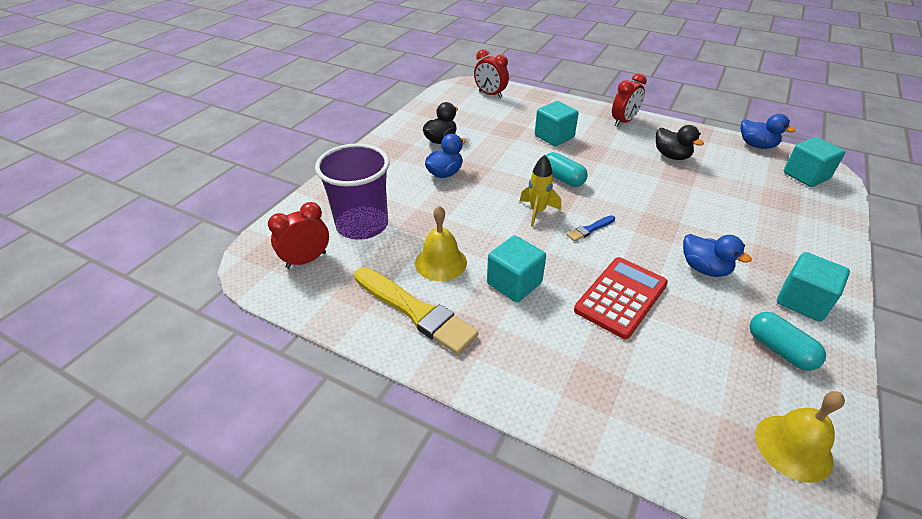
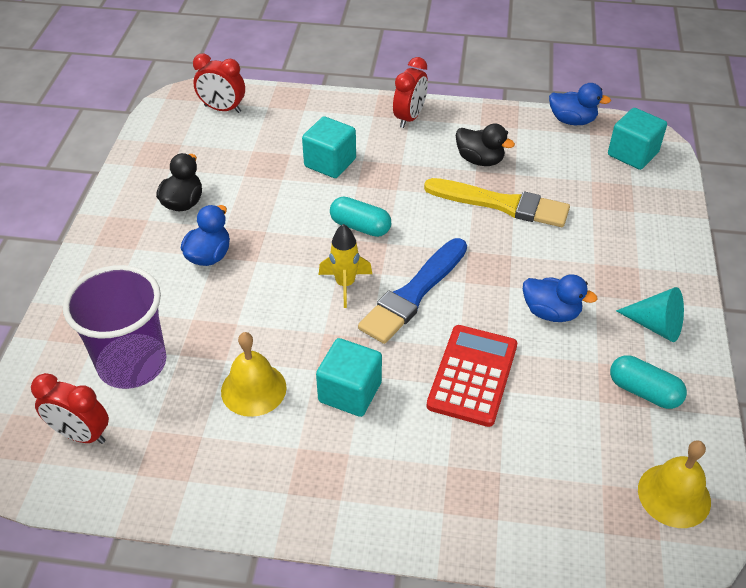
camera: 20 degrees left, 5 degrees up
(306, 260) = (81, 434): red clock -> red clock turned 105 degrees counterclockwise
(415, 311) = (247, 463): yellow brush -> yellow brush (501, 204)
(590, 229) = (414, 293): blue brush -> blue brush, size x2.20
(802, 301) = (656, 326): turquoise cube -> turquoise cone

